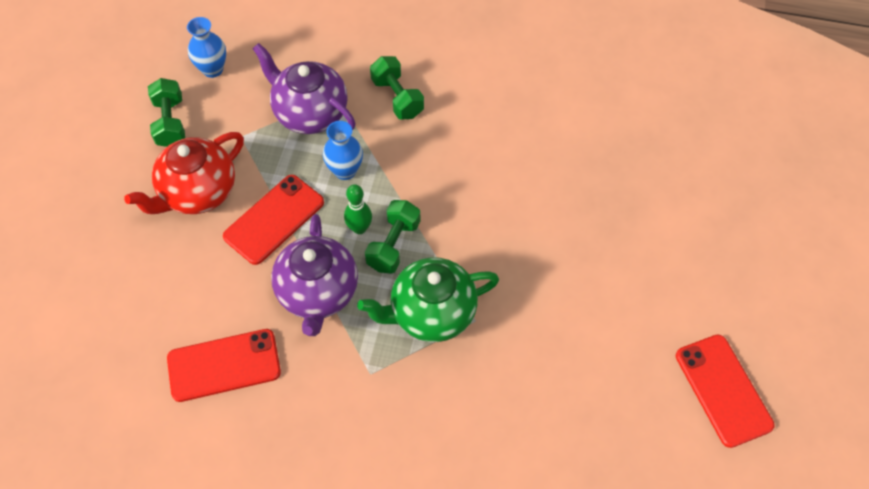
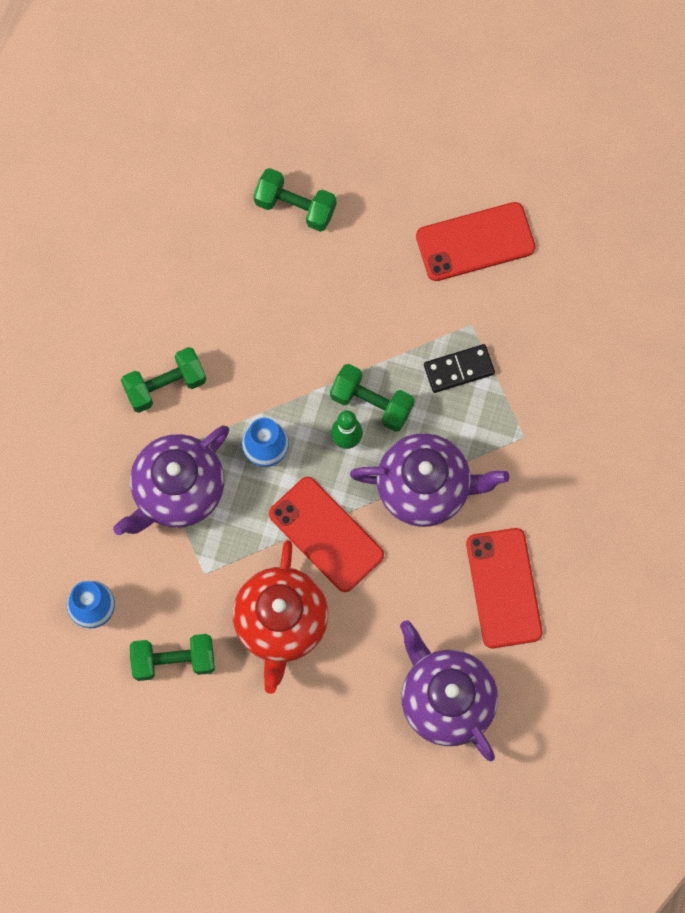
camera: 85 degrees left, 15 degrees up
(123, 323) = (446, 699): none -> purple teapot
(198, 192) = (280, 623): red teapot -> red teapot turned 45 degrees clockwise
(431, 313) = (459, 369): green teapot -> black domino
(565, 174) = (295, 206): none -> green dumbbell
(723, 390) = (565, 95): red phone -> red phone (475, 242)

